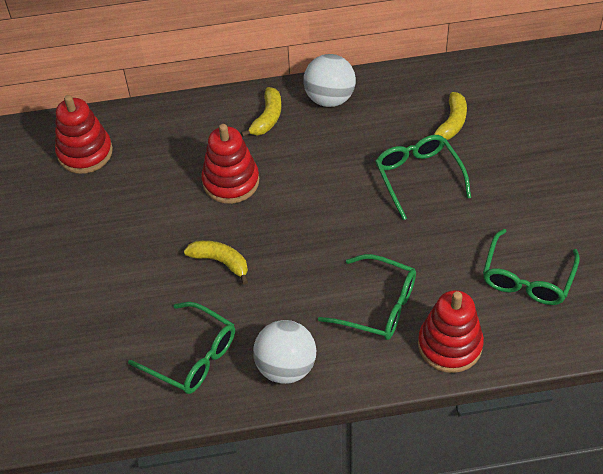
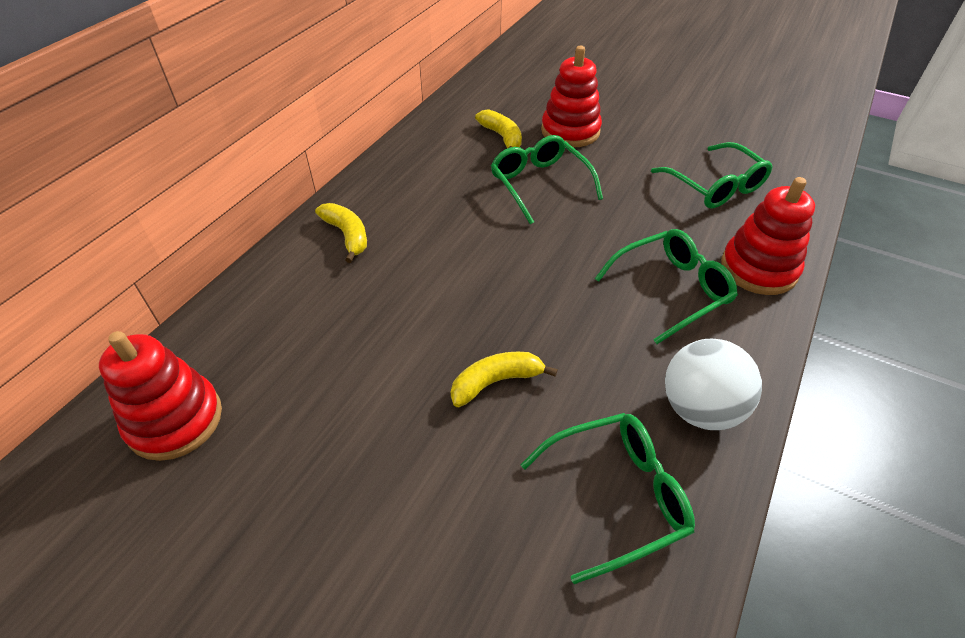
camera: 55 degrees left, 5 degrees down
(231, 181) = (393, 308): red stacking toy -> red stacking toy (570, 131)
(329, 98) = (381, 184): white ball -> none
(418, 177) = (539, 184): green glasses -> green glasses turned 45 degrees clockwise

